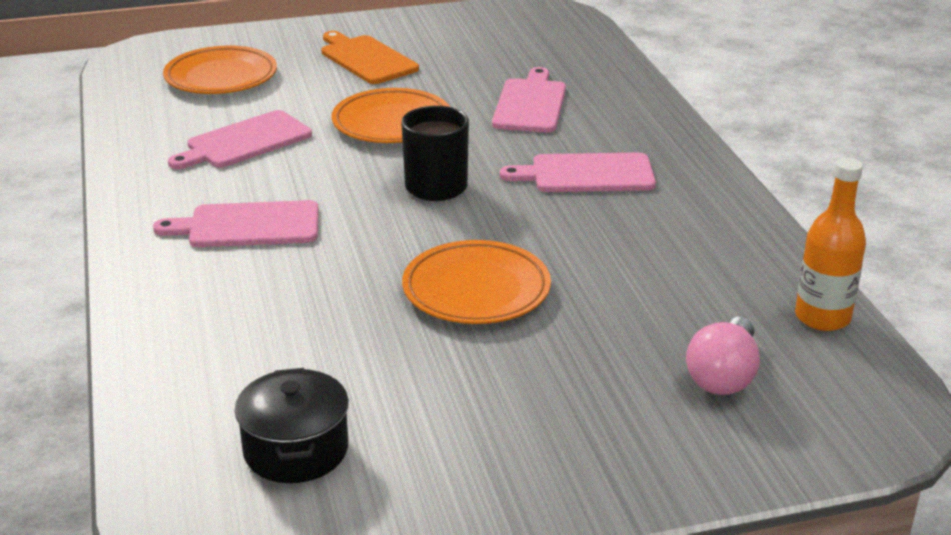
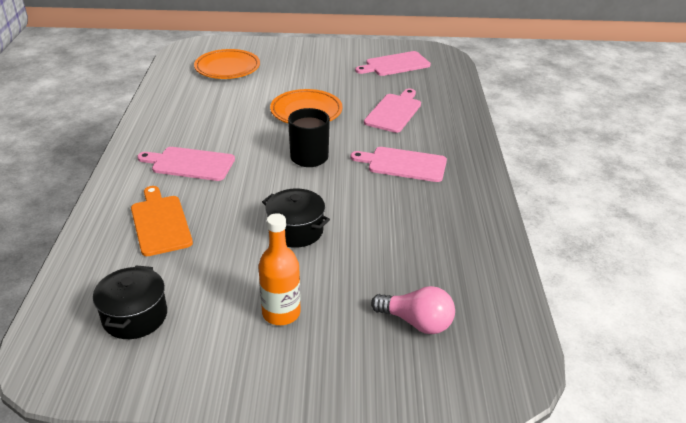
camera: 15 degrees right, 5 degrees up
(245, 142) = (218, 110): pink cutting board -> pink cutting board (395, 64)
(366, 59) = (314, 68): orange cutting board -> orange cutting board (160, 223)
(476, 290) = (296, 230): orange plate -> black pot
(723, 376) = (416, 322): pink light bulb -> pink light bulb turned 105 degrees counterclockwise
(822, 317) = (503, 293): orange bottle -> orange bottle (281, 313)

